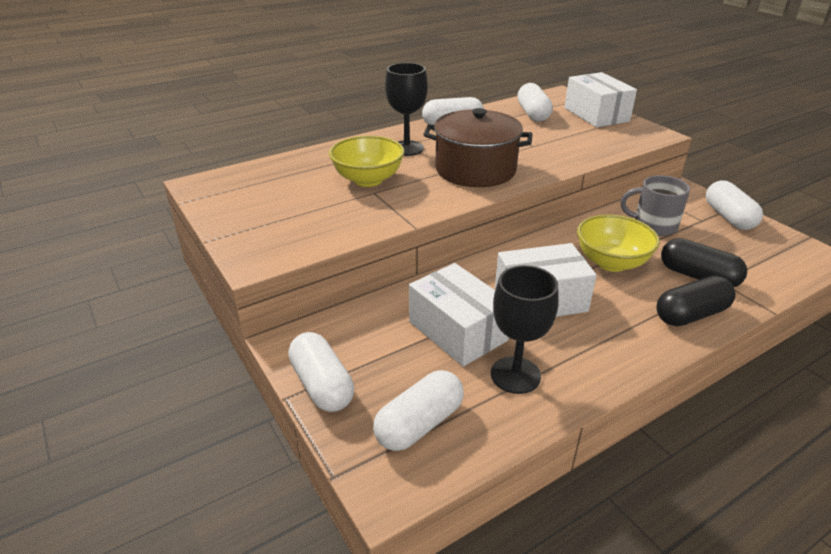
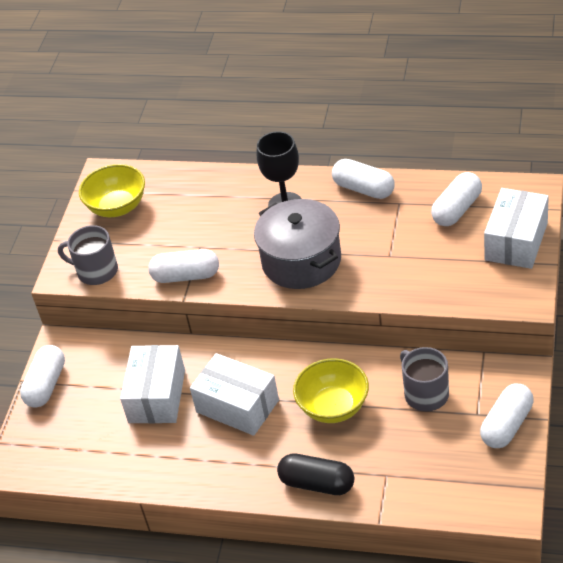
camera: 50 degrees right, 10 degrees up
(291, 244) = (96, 271): none -> grey mug
(368, 179) = (212, 230): yellow bowl -> yellow bowl (117, 207)
(419, 424) = (64, 442): white capsule -> white capsule (186, 276)
(475, 170) = (301, 261): brown pot -> grey pot
(515, 375) = (148, 448): black goblet -> none
(698, 276) = (376, 460): black capsule -> none

